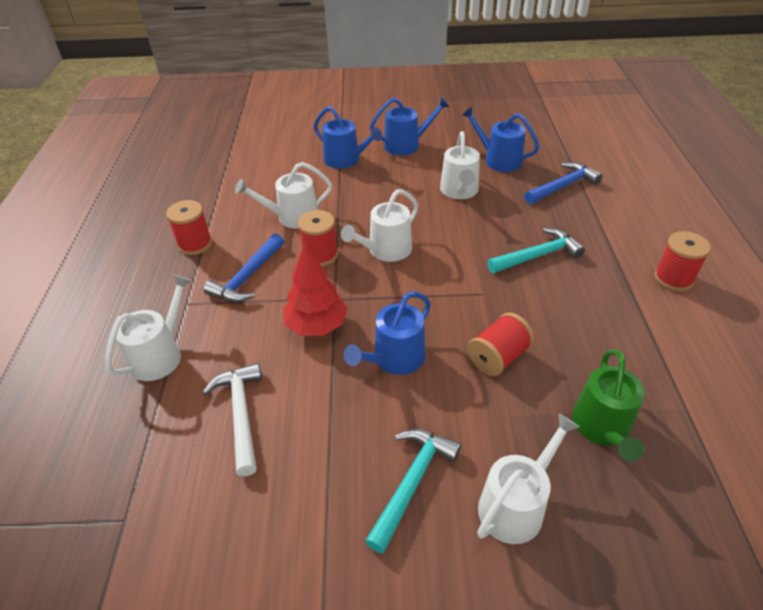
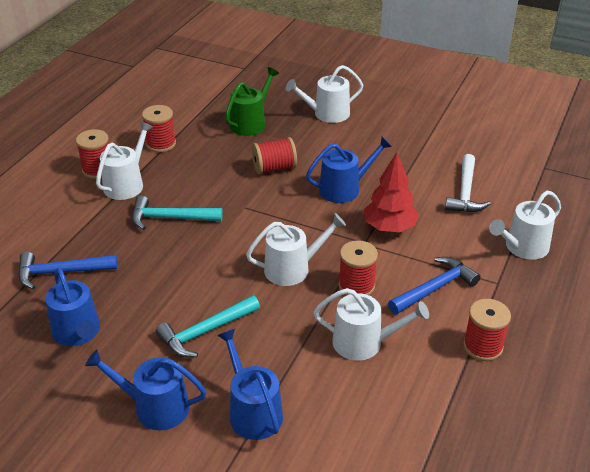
camera: 155 degrees left, 5 degrees down
(412, 482) = (374, 135): turquoise hammer -> turquoise hammer (205, 332)
(459, 191) = (165, 307): white watering can -> white watering can (126, 184)
(661, 339) = (161, 144): none -> red spool

